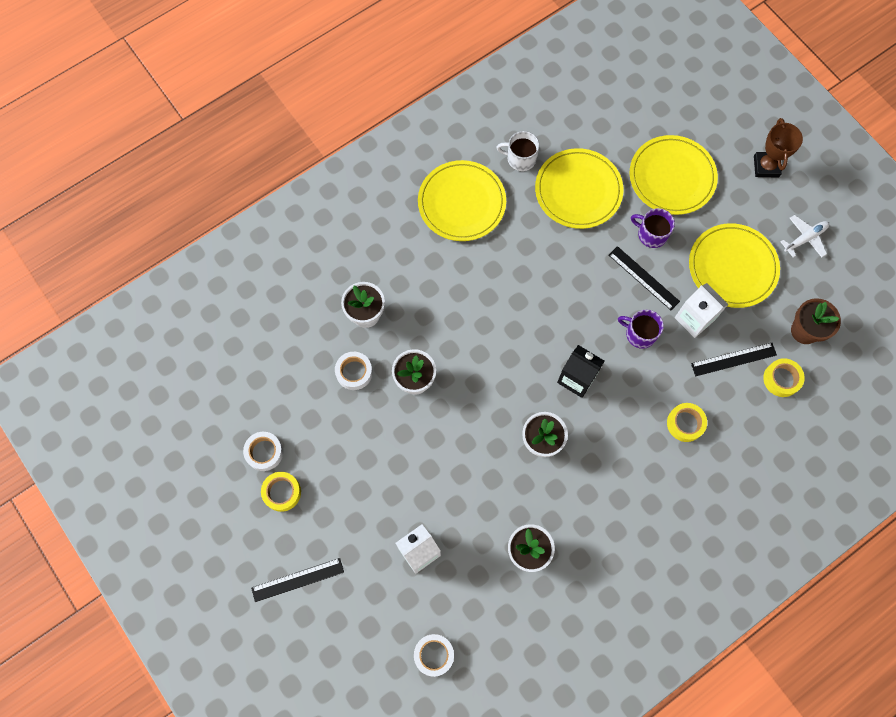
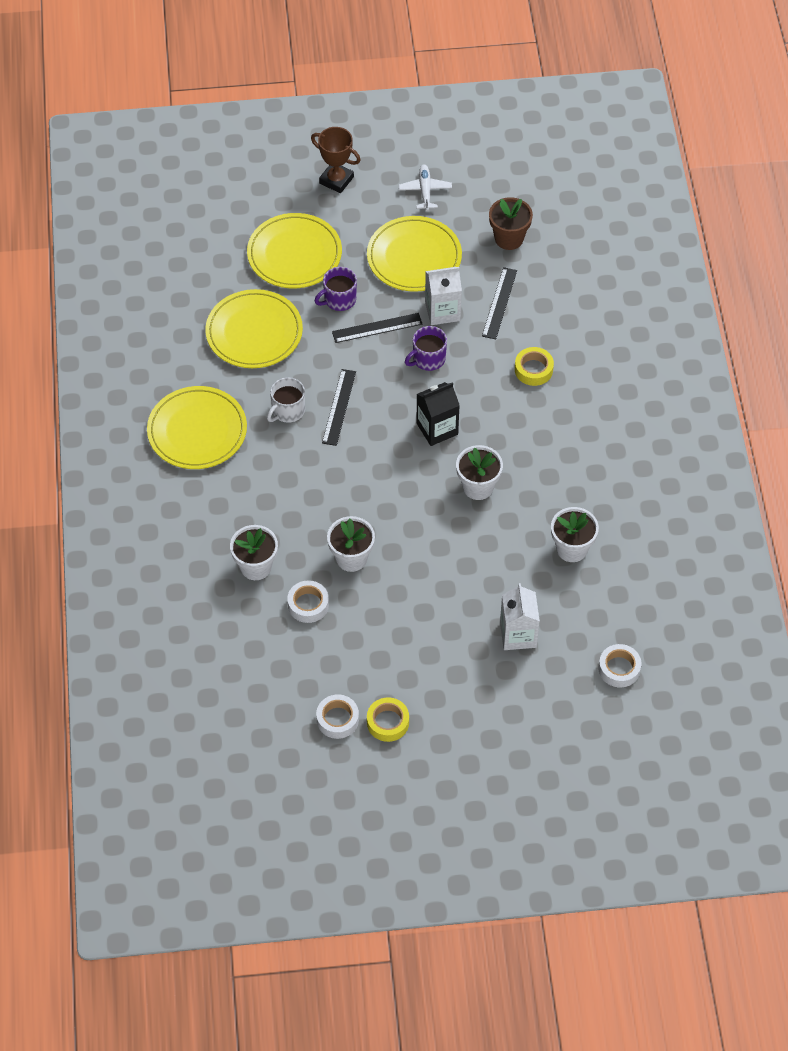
camera: 60 degrees left, 15 degrees down
(297, 579) = (481, 748): black ruler -> black ruler (339, 407)
(520, 158) = (186, 360): white mug -> white mug (287, 410)
(781, 379) = (541, 279): yellow tape -> none

